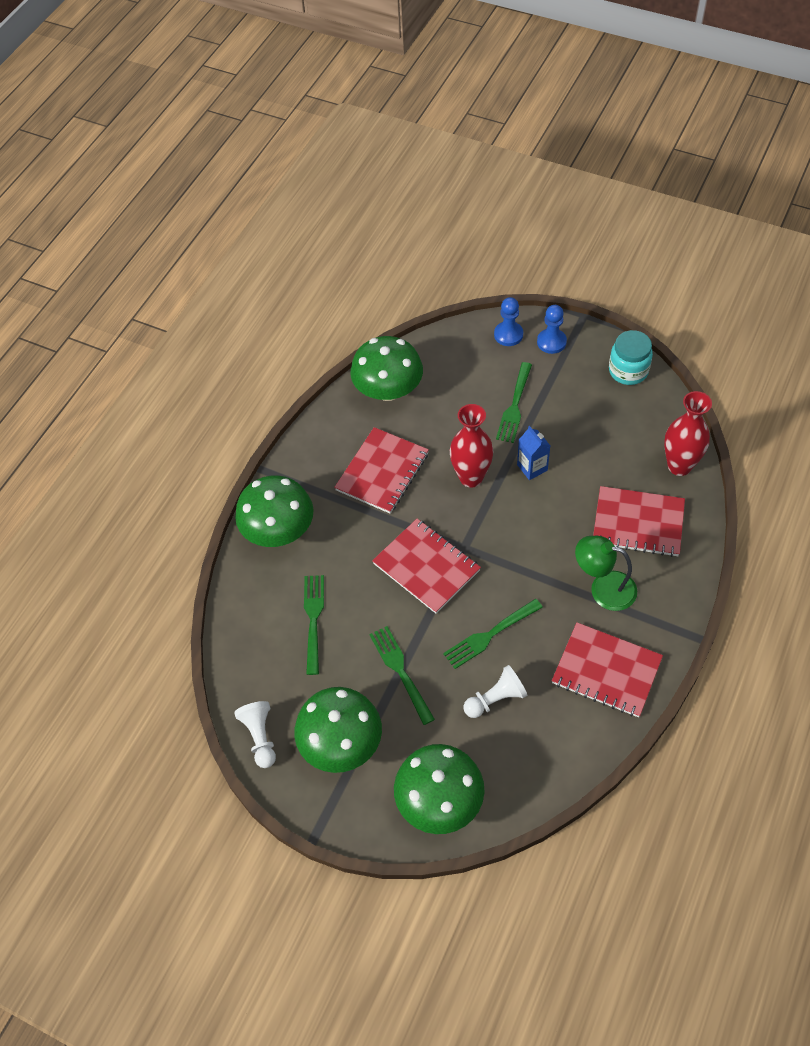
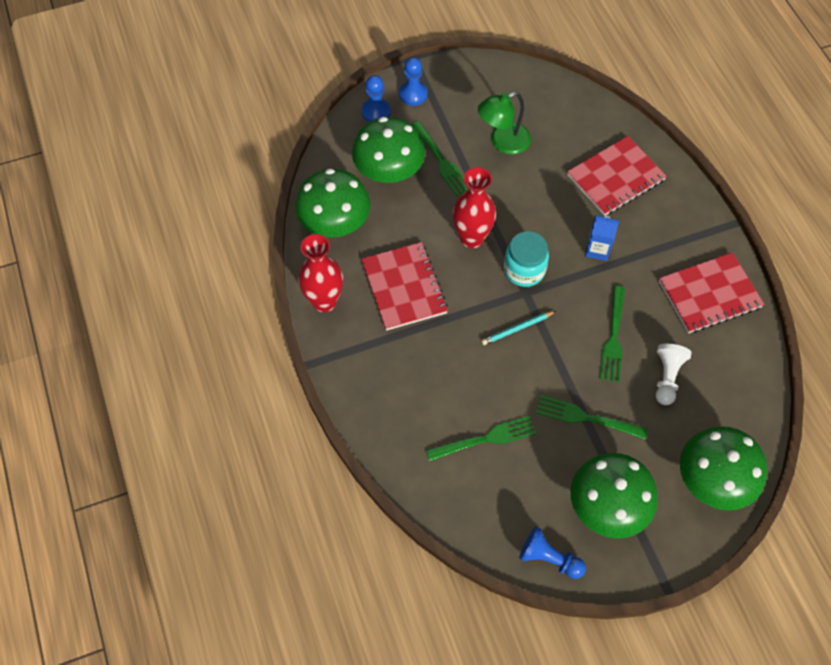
camera: 50 degrees left, 5 degrees up
(260, 737) = (549, 558): white pawn -> blue pawn
(278, 530) = (379, 398): green mushroom -> green mushroom (389, 170)
(314, 620) = (485, 439): green fork -> green fork turned 120 degrees clockwise
(426, 567) = (517, 329): red notebook -> turquoise pencil
(532, 467) = (505, 196): blue carton -> blue carton (597, 249)
(603, 588) = (645, 240): green lamp -> green lamp (502, 142)
(628, 371) = (489, 75): turquoise jar -> turquoise jar (524, 270)
(679, 466) = (596, 117): red vase -> red vase (324, 301)

